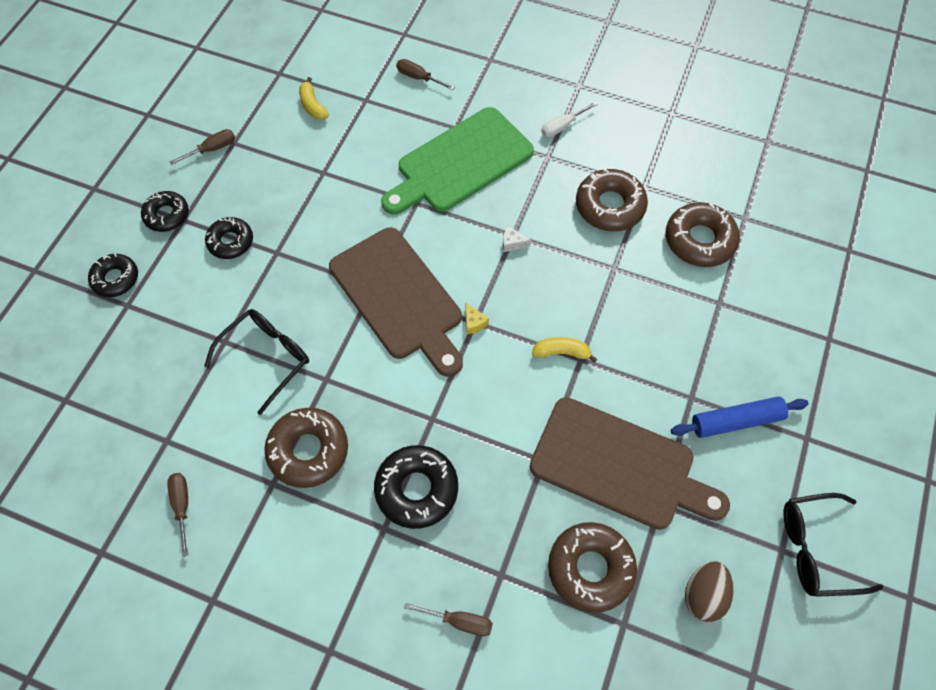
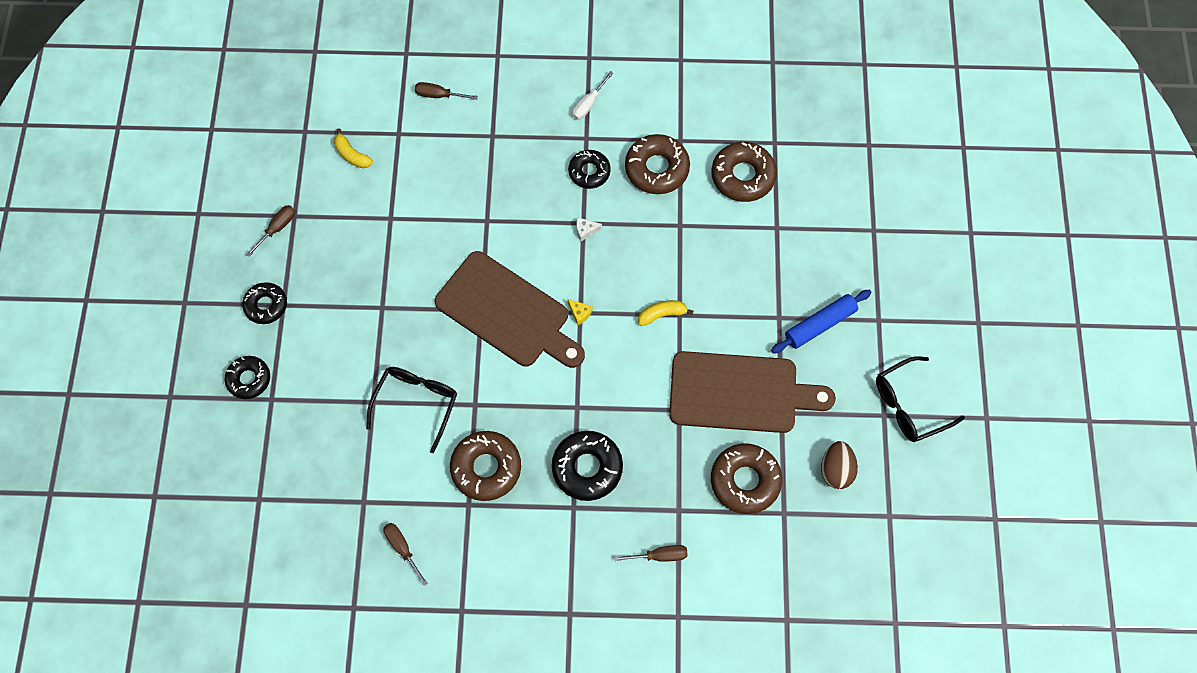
camera: 20 degrees left, 5 degrees up
(230, 242) = (336, 311): black donut -> black donut (589, 172)
(460, 163) = (511, 169): green cutting board -> none

